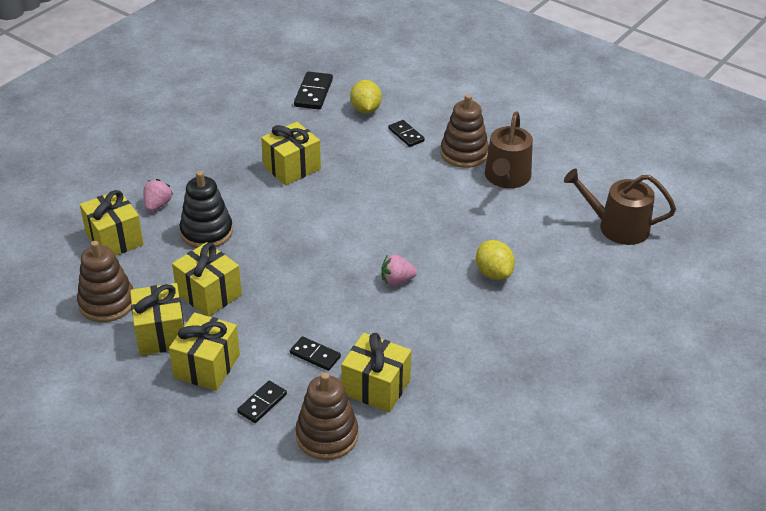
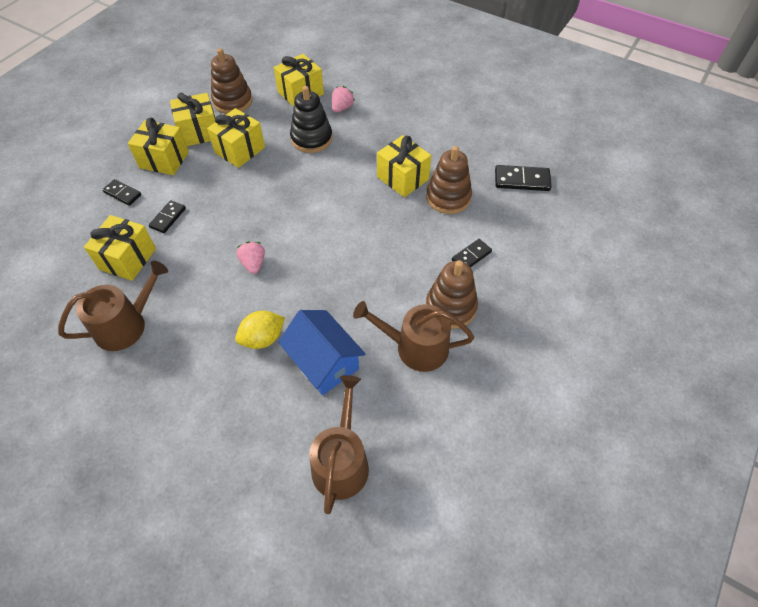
camera: 85 degrees right, 15 degrees up
(157, 205) = (342, 108): pink strawberry -> pink strawberry turned 75 degrees counterclockwise
(327, 436) = (83, 233): brown stacking toy -> brown stacking toy (448, 197)
(365, 109) = (506, 221): yellow lemon -> none
(472, 379) = (126, 325): none -> brown watering can
(521, 233) = (324, 362): none -> blue house

